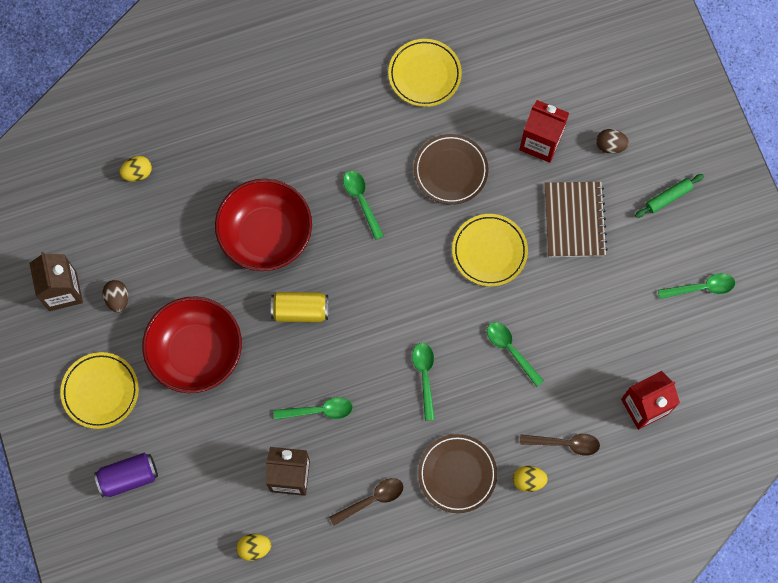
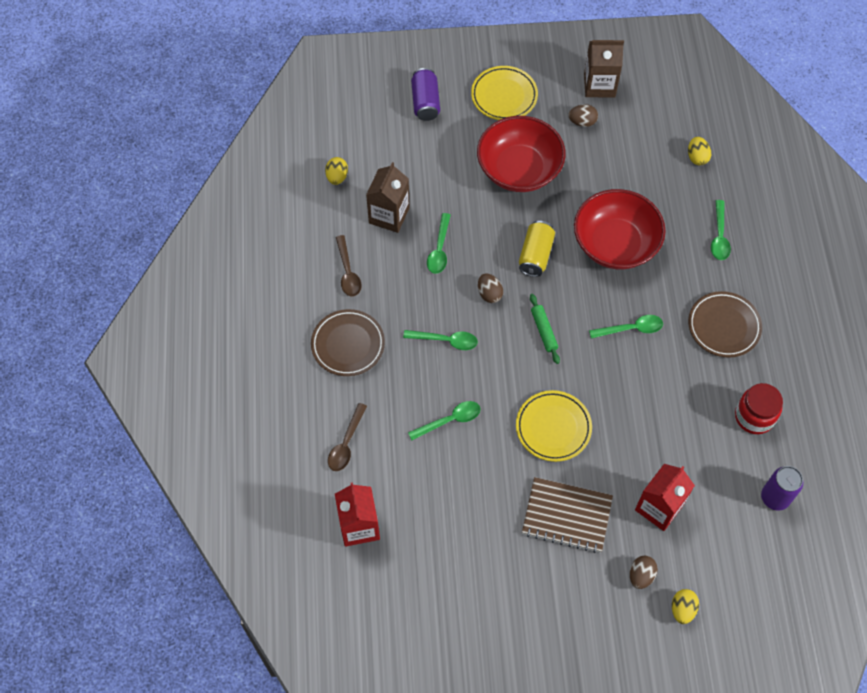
camera: 105 degrees right, 10 degrees down
(358, 346) = (489, 294): none -> brown egg
(424, 75) = (754, 416): yellow plate -> red jar
(450, 171) = (645, 414): brown plate -> brown plate (723, 326)
(500, 46) = (775, 497): none -> purple can
(528, 480) = (322, 402): yellow egg -> yellow egg (682, 609)
(668, 197) = (570, 618): green rolling pin -> green rolling pin (544, 331)
(701, 288) = (464, 620): green spoon -> green spoon (719, 236)

